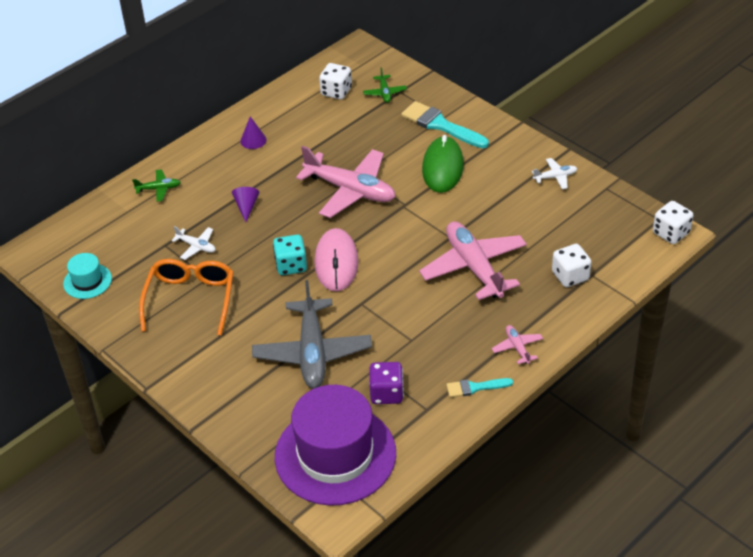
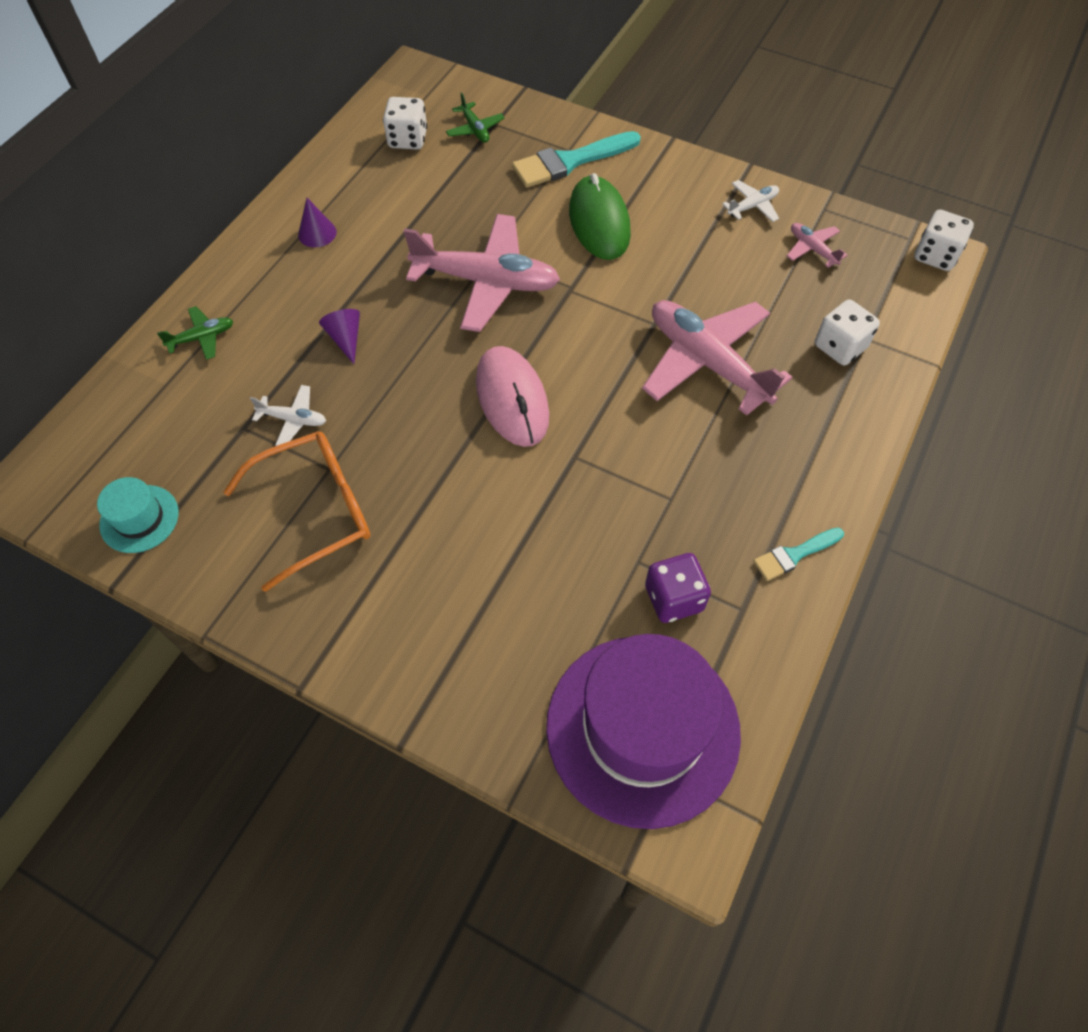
camera: 20 degrees left, 15 degrees up
(190, 299) = (316, 511): orange glasses -> orange glasses turned 75 degrees clockwise
(291, 265) = (448, 419): turquoise dice -> none
(312, 352) = (536, 556): grey plane -> none
(441, 125) = (570, 161): turquoise brush -> turquoise brush turned 45 degrees counterclockwise
(517, 348) = (822, 475): pink plane -> pink plane (812, 249)

